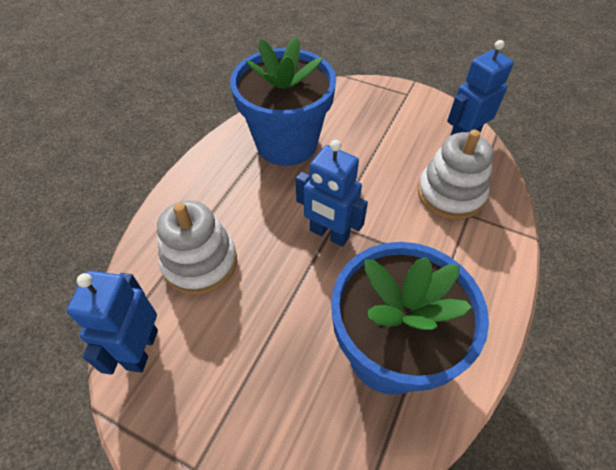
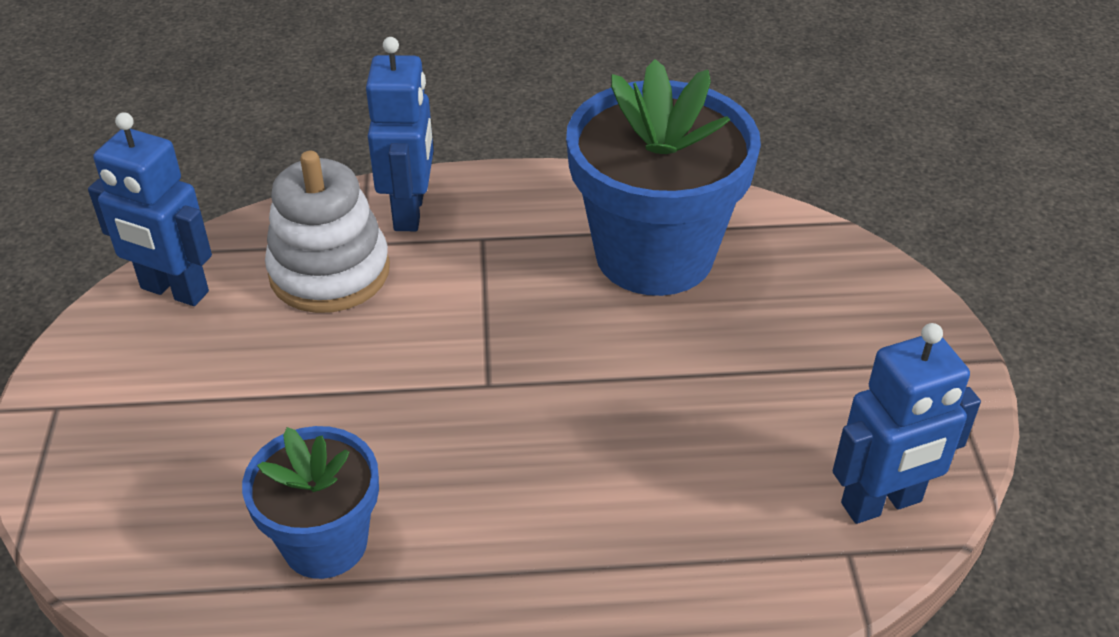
camera: 120 degrees left, 10 degrees down
(200, 262) = (694, 520): white stacking toy -> none
(286, 143) = (325, 542): blue flower pot -> blue flower pot, size x0.58
(329, 234) = (514, 382): blue robot -> blue robot (410, 211)

